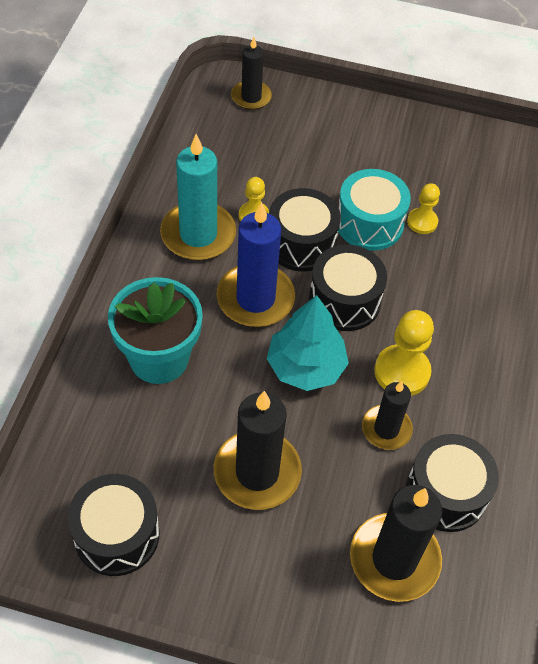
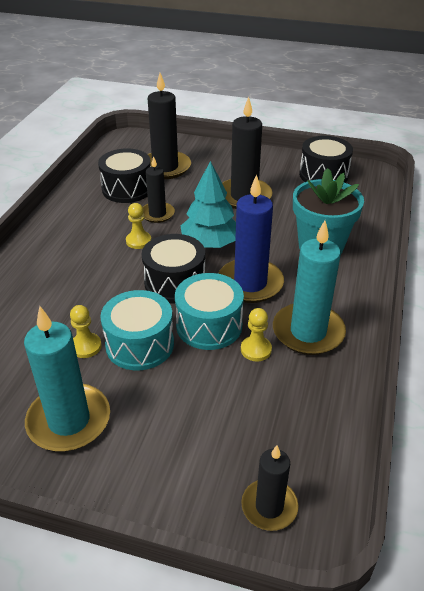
camera: 175 degrees left, 15 degrees down
(301, 243) = (209, 325): black drum -> turquoise drum
(402, 372) = (138, 241): yellow pawn -> yellow pawn, size x0.61
(414, 156) = (69, 420): none -> turquoise candle

